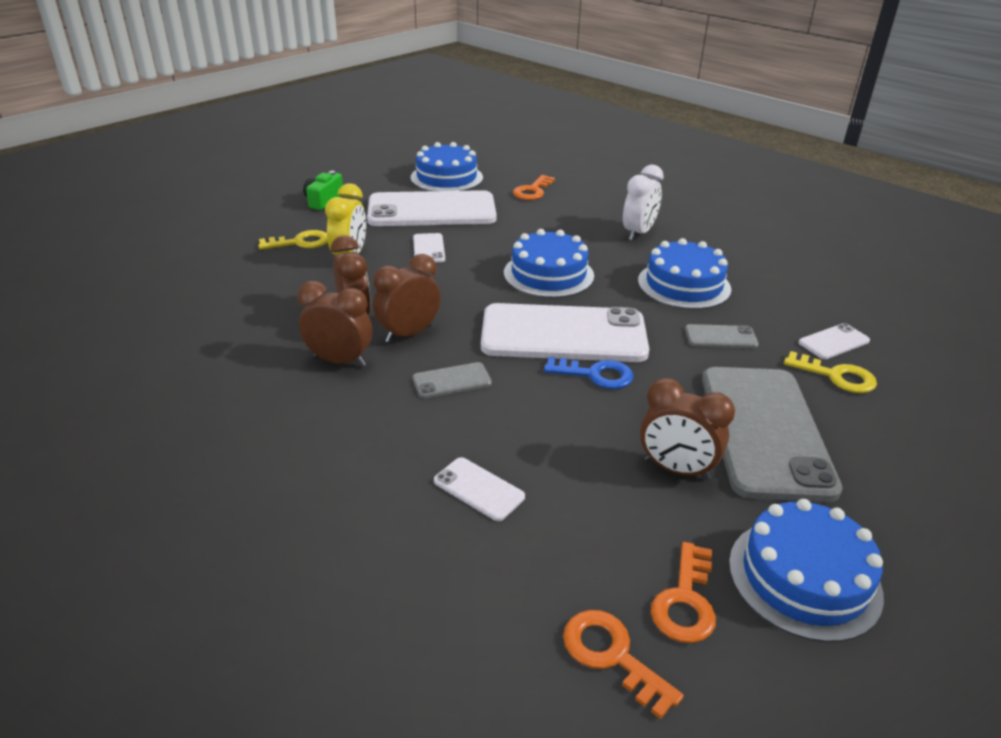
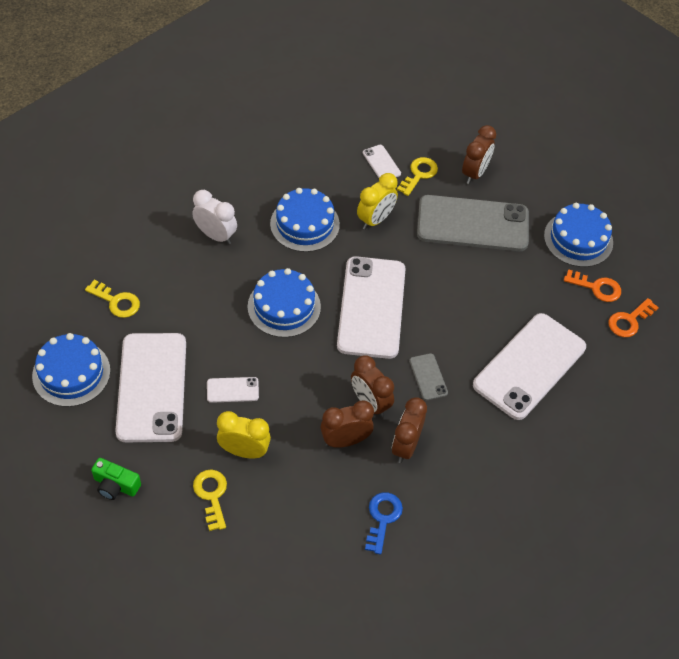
camera: 90 degrees left, 20 degrees up
(478, 489) = (529, 366): white phone -> white phone, size x2.39
(532, 191) = (116, 301): orange key -> yellow key
(595, 375) = (419, 295): blue key -> blue key (382, 518)
(676, 469) = (507, 272): brown clock -> brown clock (475, 173)
(720, 337) = (375, 220): grey phone -> yellow clock

